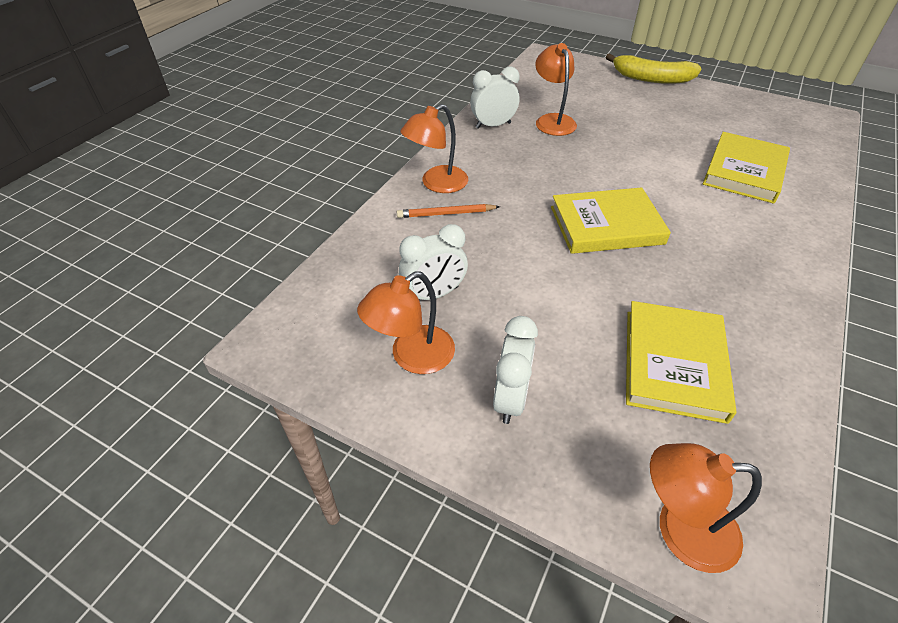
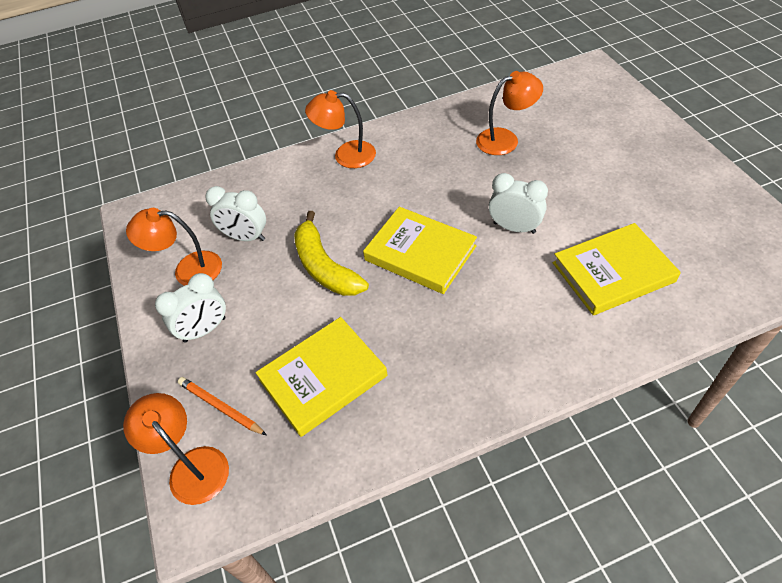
camera: 45 degrees right, 5 degrees up
(445, 213) = (323, 182): orange pencil -> orange pencil (220, 407)
(493, 125) = (450, 122): white clock -> white clock (514, 227)
(552, 120) = (505, 139): orange lamp -> orange lamp turned 45 degrees clockwise
(651, 78) = (666, 135): yellow banana -> yellow banana (325, 267)

